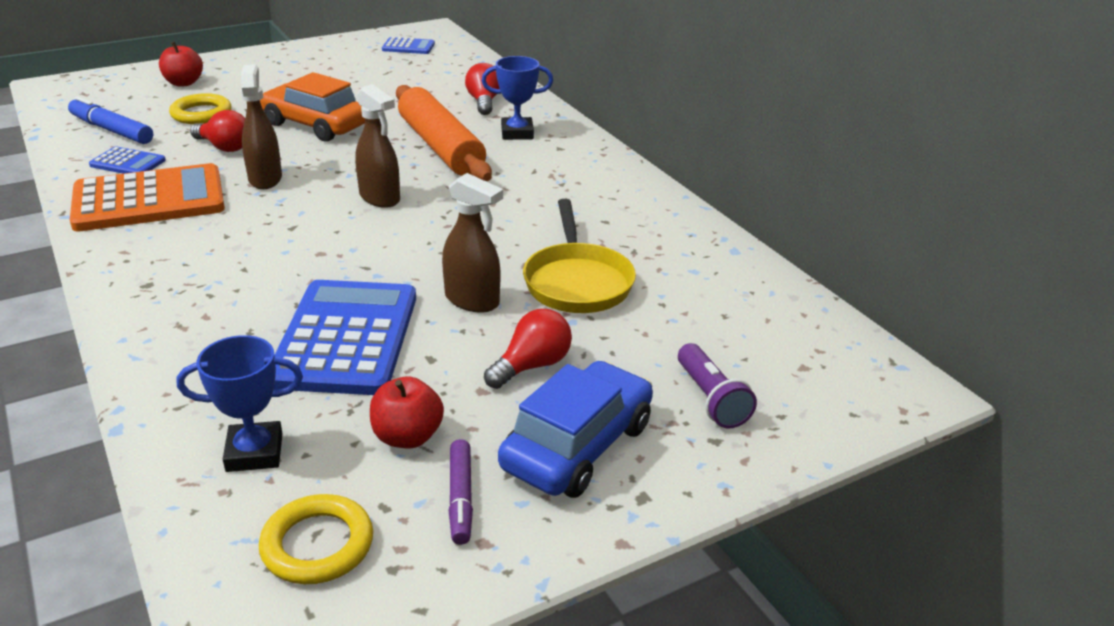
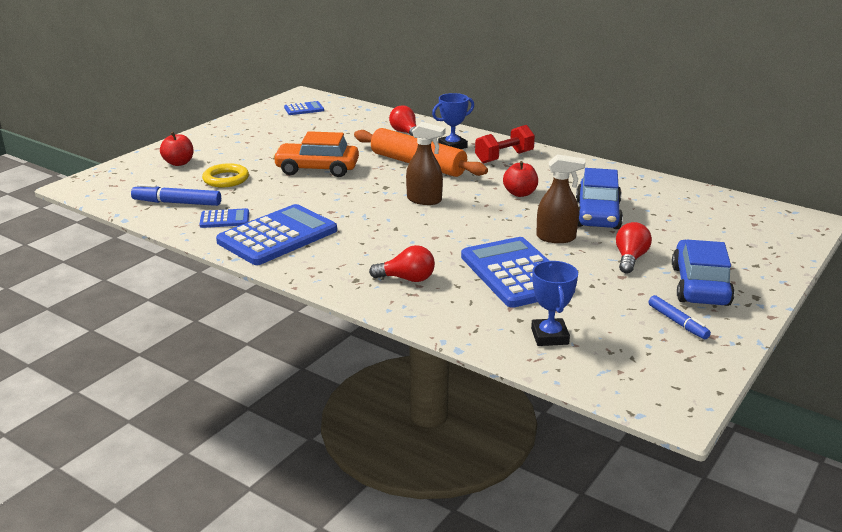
camera: 25 degrees left, 5 degrees down
(149, 200) = (277, 236): orange calculator -> blue calculator
(224, 147) = (277, 195): red light bulb -> red light bulb (407, 279)
(254, 452) = (549, 336): blue trophy -> blue trophy turned 60 degrees counterclockwise
(265, 179) = (335, 206): brown spray bottle -> none
(317, 545) = (640, 361): yellow ring -> none
(407, 437) = (615, 306): red apple -> red apple (520, 193)
(460, 498) = (677, 322): purple marker -> blue marker
(562, 164) = (504, 157): none -> red dumbbell
(577, 282) = (597, 215): yellow pan -> blue car
(711, 399) = (732, 249): purple flashlight -> none

